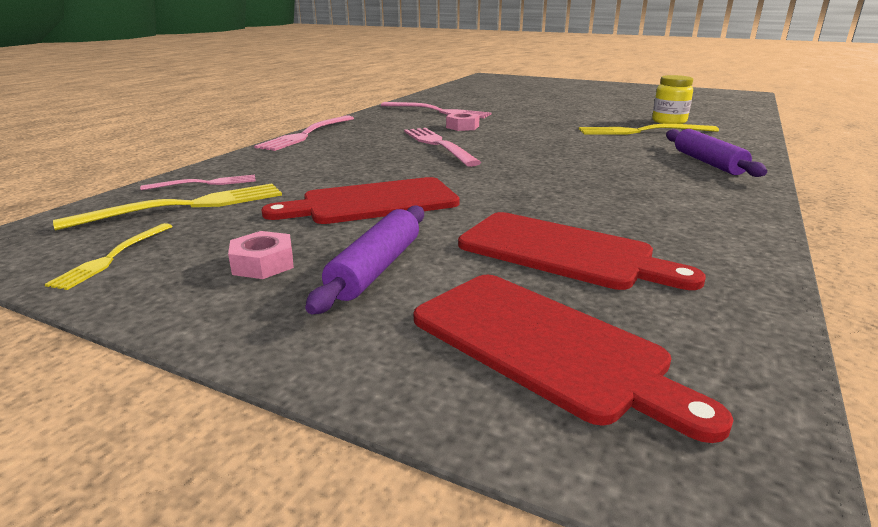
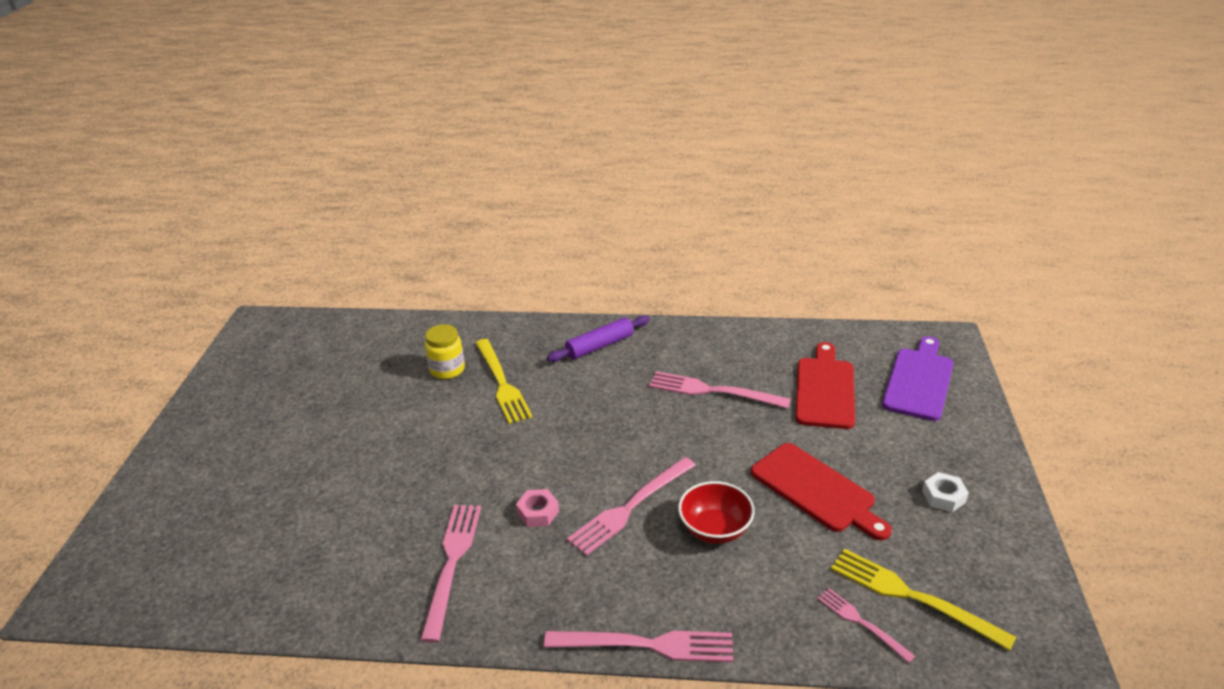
camera: 110 degrees left, 10 degrees up
(112, 257) = (1004, 572): yellow fork -> none
(263, 264) = (943, 496): pink nut -> white nut
(376, 268) = (906, 450): purple rolling pin -> none
(378, 161) = (715, 529): none -> red bowl
(545, 346) = (919, 381): red cutting board -> purple cutting board
(593, 192) = (713, 391): none -> pink fork

